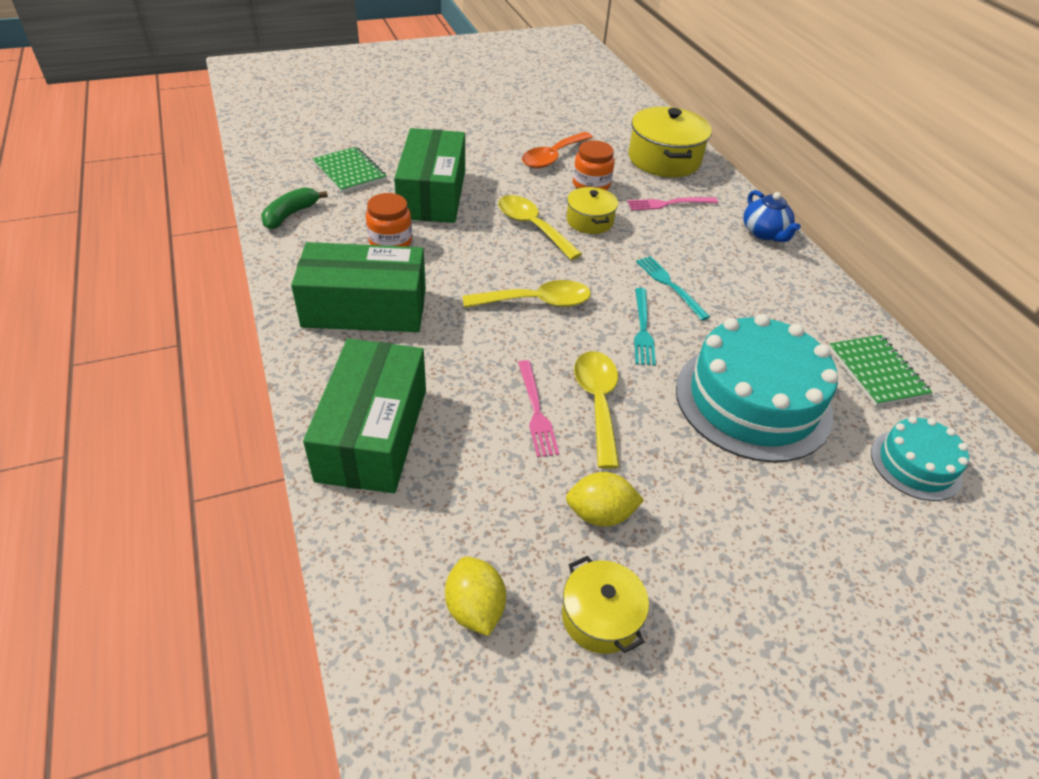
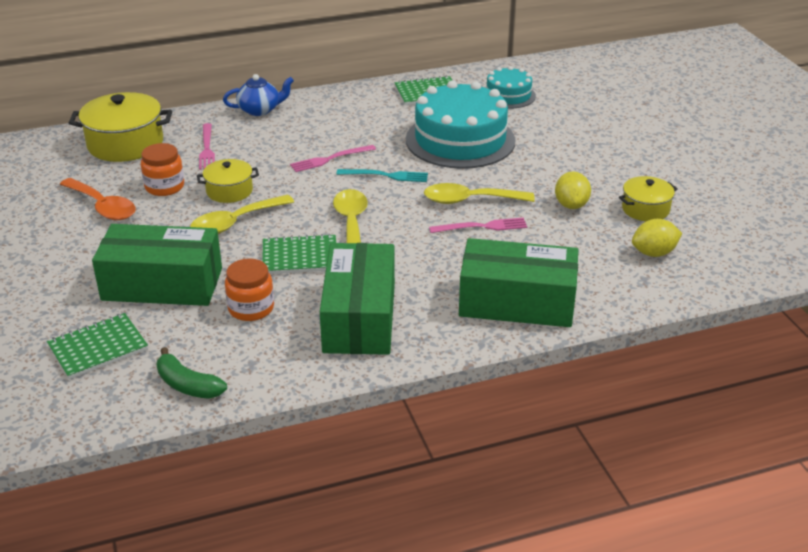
camera: 85 degrees left, 10 degrees down
(472, 268) = (300, 257): none -> green notebook
(670, 285) = (330, 159): turquoise fork -> pink fork

